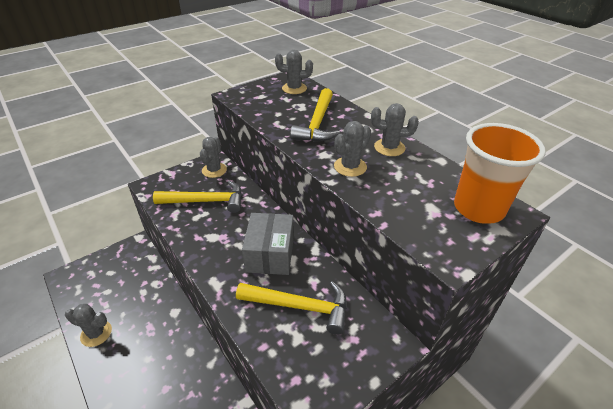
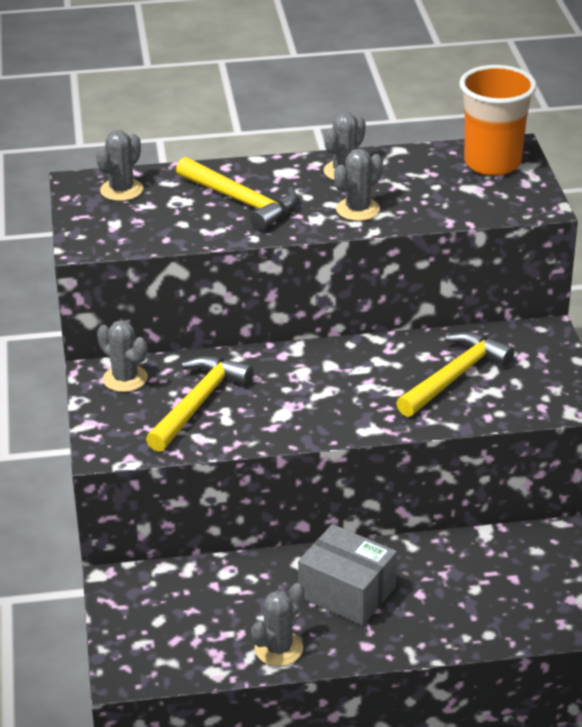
camera: 60 degrees left, 5 degrees down
(270, 254) = (355, 375): grey box -> grey box (347, 592)
(350, 167) = (358, 209): grey cactus -> grey cactus turned 60 degrees clockwise

